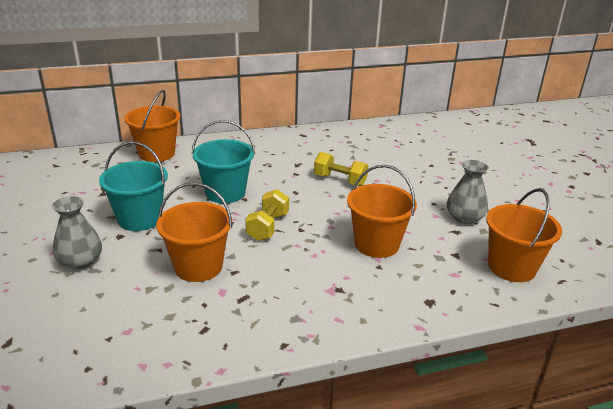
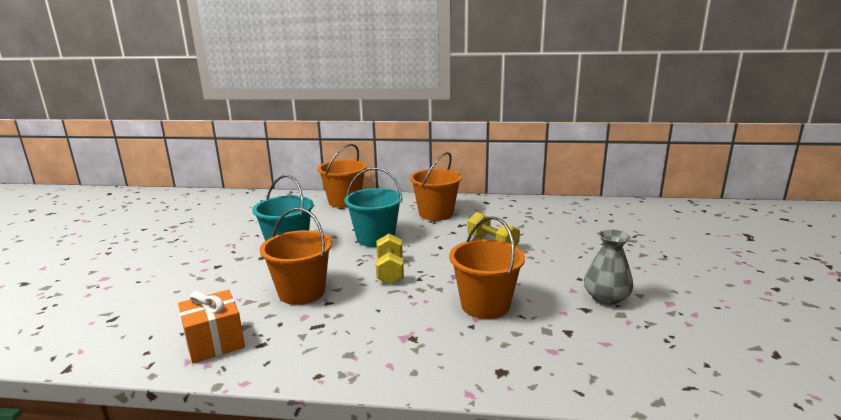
camera: 25 degrees right, 10 degrees down
(80, 261) = (216, 271): grey vase -> none
(153, 339) = (215, 342): none -> orange gift
(268, 227) = (390, 271): yellow dumbbell -> yellow dumbbell turned 45 degrees counterclockwise
(511, 267) = (630, 358): orange bucket -> orange bucket (436, 214)

